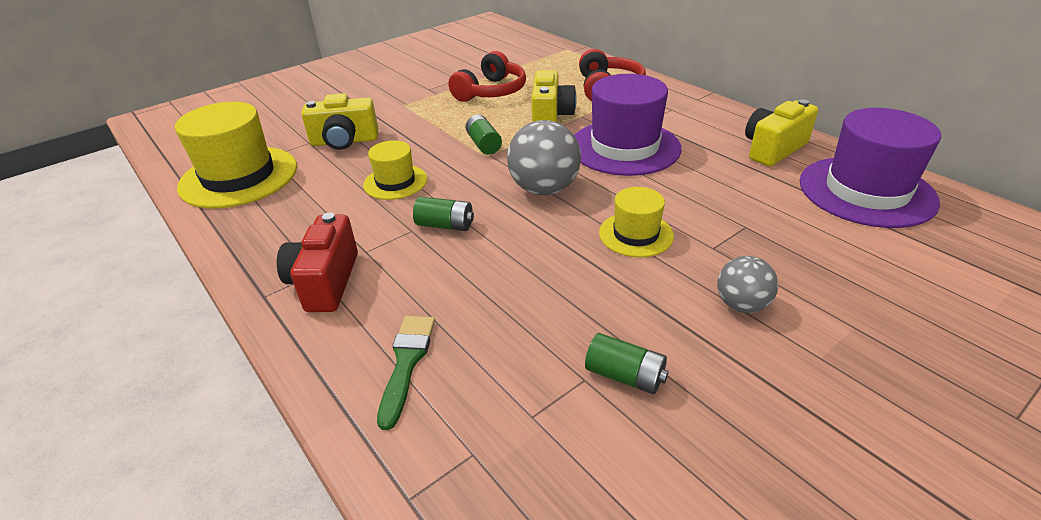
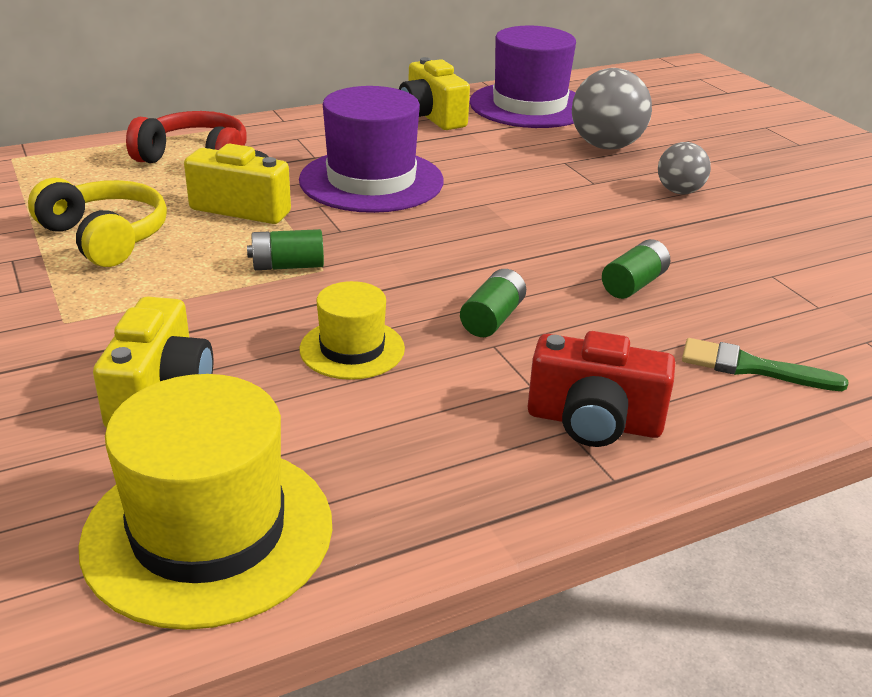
camera: 80 degrees left, 5 degrees down
(491, 92) = (105, 237): red headphones -> yellow headphones
(544, 189) = (440, 243): grey ball -> grey ball (606, 146)
(625, 376) = (767, 257): green battery -> green battery (634, 284)
(636, 234) = (558, 211): yellow hat -> none

